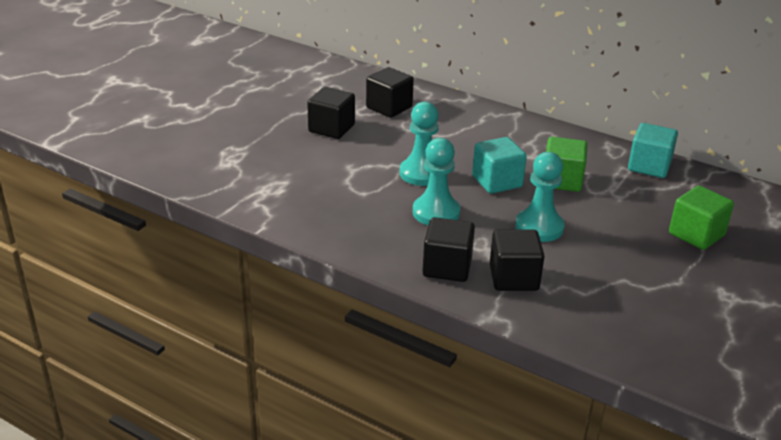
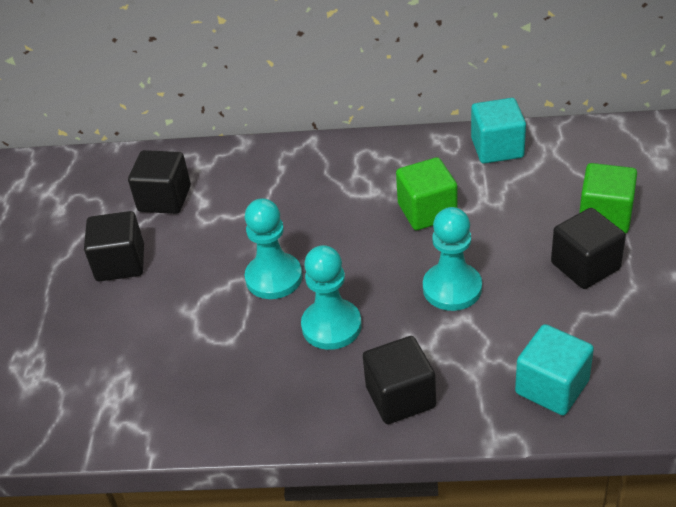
camera: 25 degrees left, 10 degrees up
(497, 181) = (363, 247): turquoise cube -> turquoise cube (552, 387)
(514, 278) = (478, 372): black cube -> black cube (585, 266)

